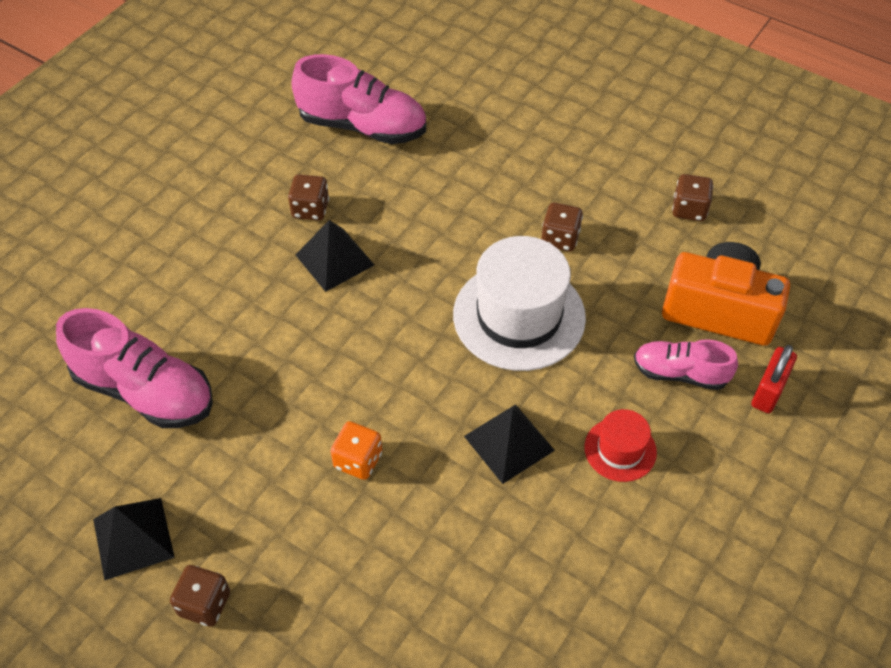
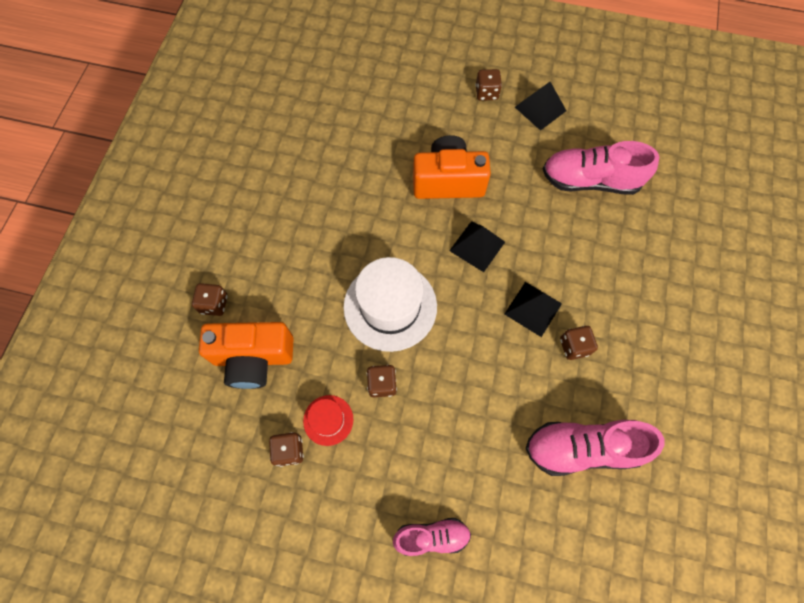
camera: 160 degrees right, 15 degrees up
(358, 460) = (448, 181): orange dice -> orange camera
(509, 443) = (367, 218): black pyramid -> black pyramid (477, 246)
(620, 449) = (301, 235): red hat -> red hat (328, 420)
(680, 373) = (273, 298): pink shoe -> pink shoe (431, 536)
(768, 391) = (214, 304): red padlock -> brown dice

